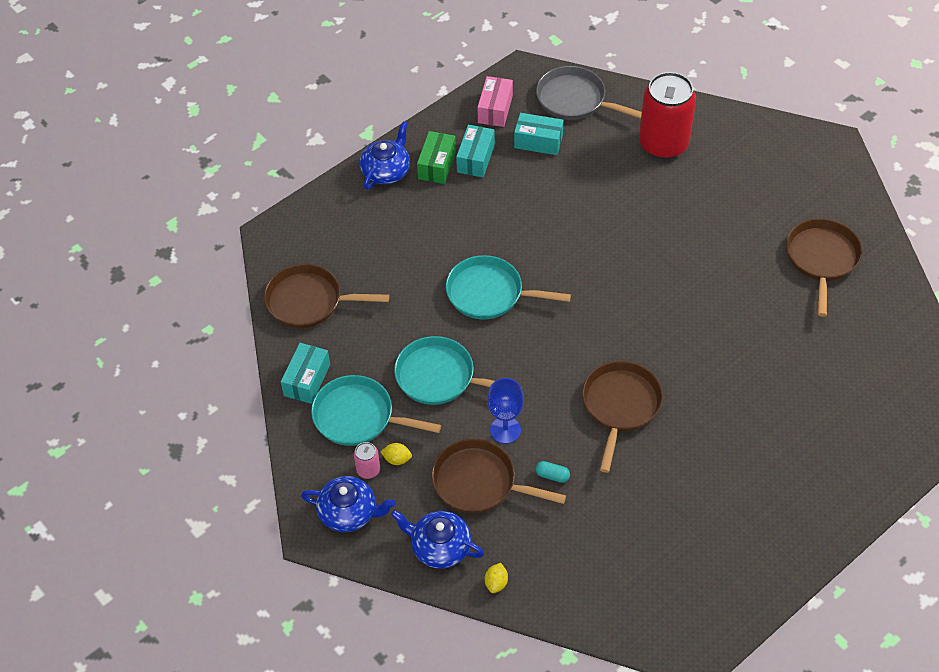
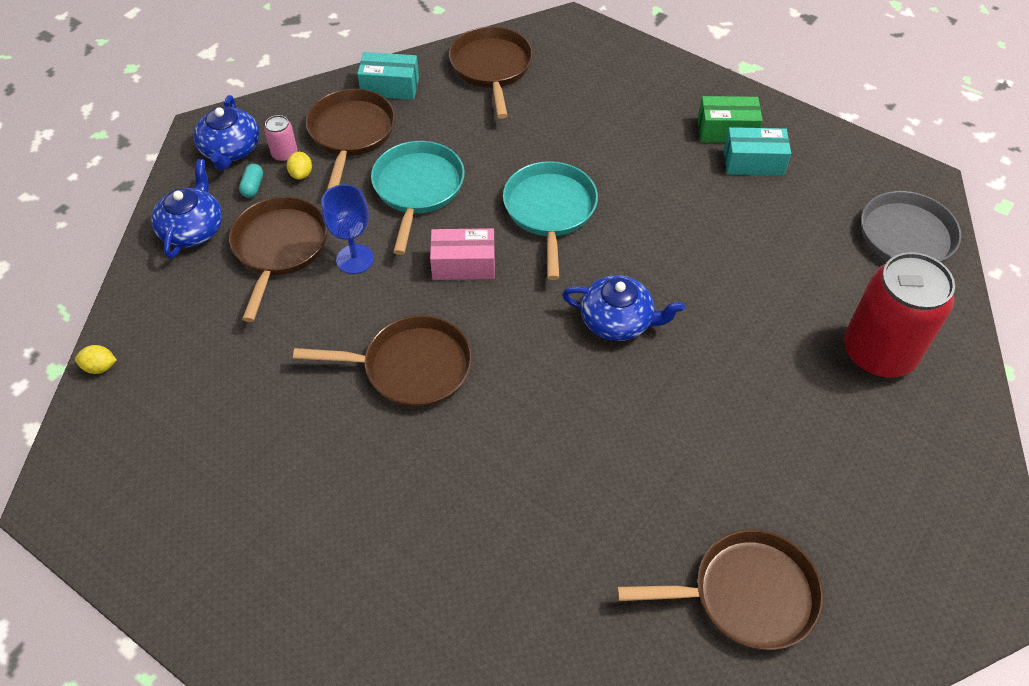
camera: 75 degrees right, 0 degrees up
(358, 416) = (351, 134): turquoise pan -> brown pan
(386, 171) = (697, 91): blue teapot -> blue teapot (617, 321)
(495, 109) = (843, 166): pink box -> pink box (463, 264)
(496, 583) = (148, 286): yellow lemon -> yellow lemon (100, 367)
(538, 141) = (811, 216): turquoise box -> none
(552, 475) = (297, 314): turquoise capsule -> turquoise capsule (253, 187)

